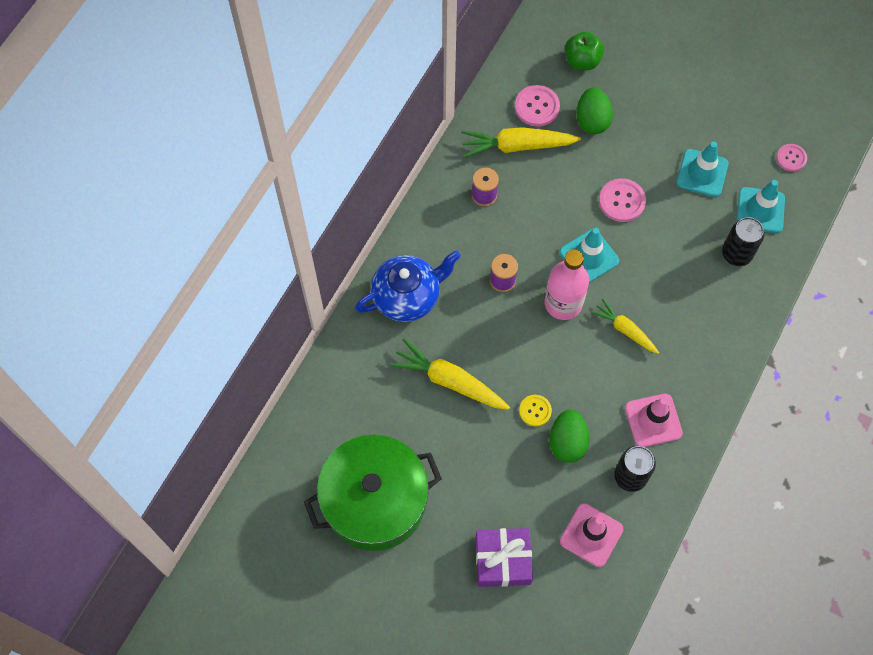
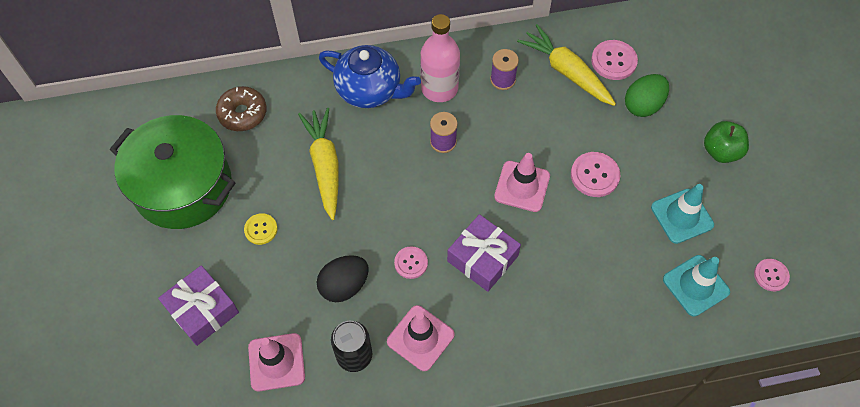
camera: 50 degrees right, 5 degrees down
(343, 408) = (242, 113): none -> brown donut
(535, 411) = (351, 242): yellow button -> yellow button (261, 229)
(563, 303) = (463, 197): pink bottle -> pink bottle (439, 88)
(567, 442) = (344, 285): green egg -> black egg
(582, 61) = (687, 62): green apple -> green apple (721, 151)
(587, 382) = (411, 263): none -> pink button
(589, 256) = (522, 186): turquoise traffic cone -> pink traffic cone
(625, 330) = (482, 258): yellow carrot -> purple gift
(736, 254) = (636, 295): black can -> none

